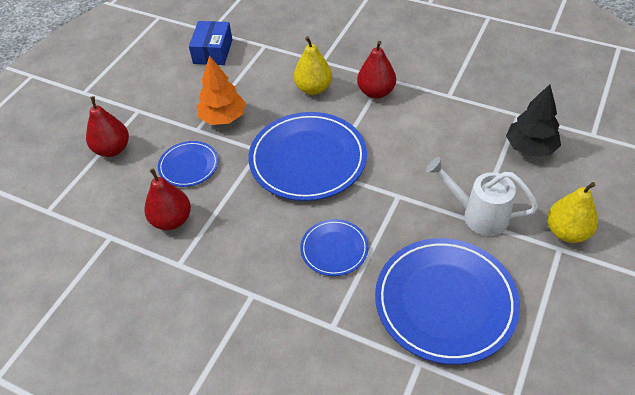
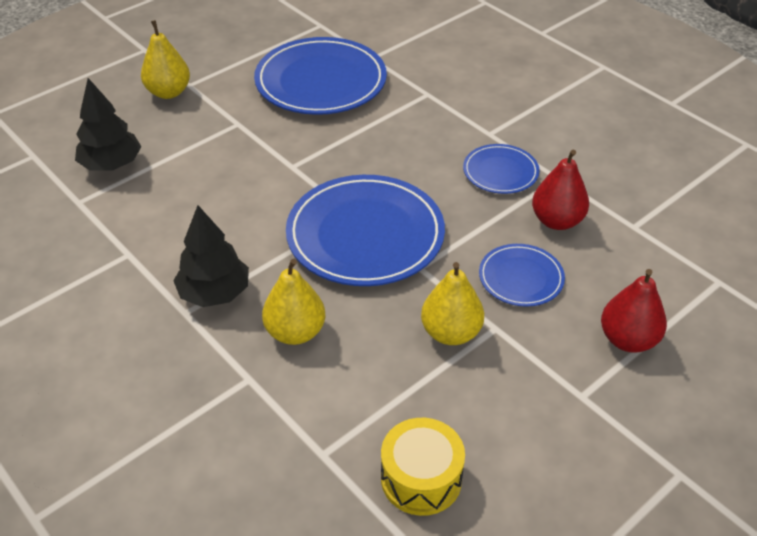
camera: 160 degrees left, 5 degrees down
(213, 51) = (421, 478): blue box -> yellow drum
(223, 118) = (451, 333): orange tree -> yellow pear
(334, 249) = (391, 143): blue plate -> blue plate (500, 172)
(376, 92) = (214, 293): red pear -> black tree
(477, 215) = (231, 127): white watering can -> none

